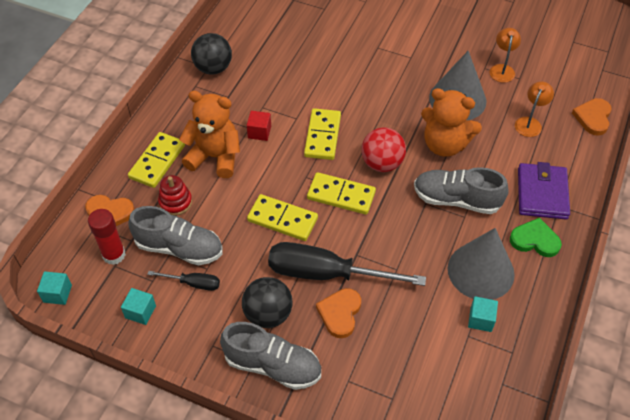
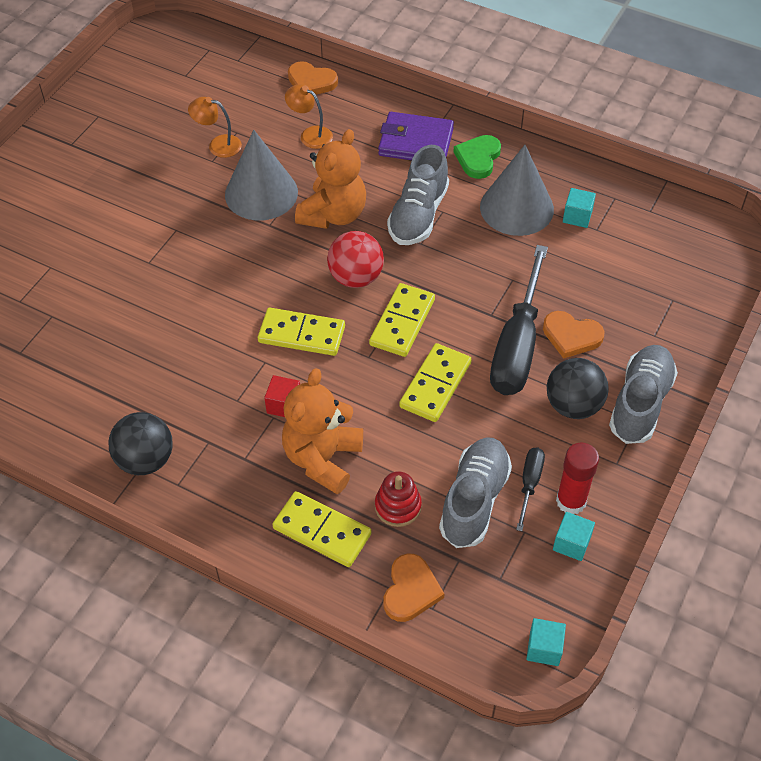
camera: 85 degrees left, 0 degrees up
(114, 255) = (482, 580): red glue stick -> red glue stick (571, 501)

